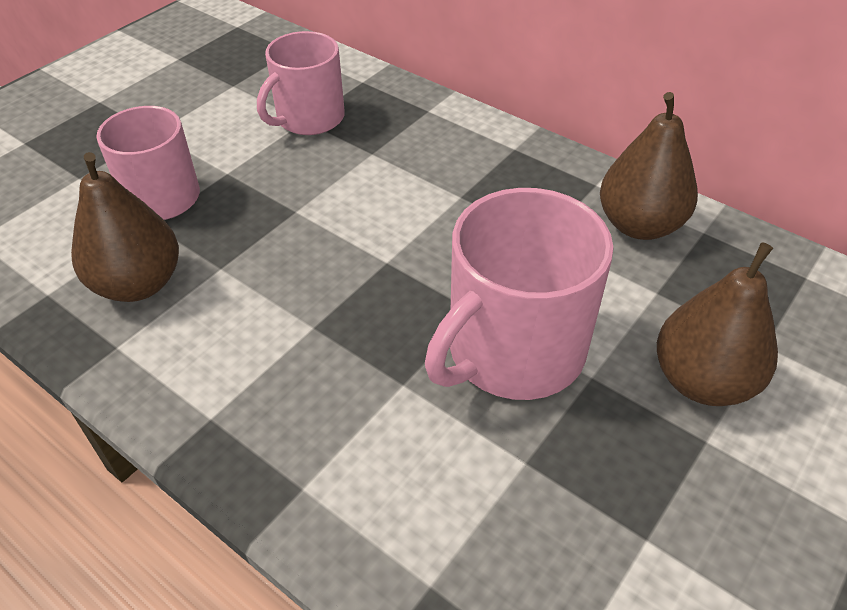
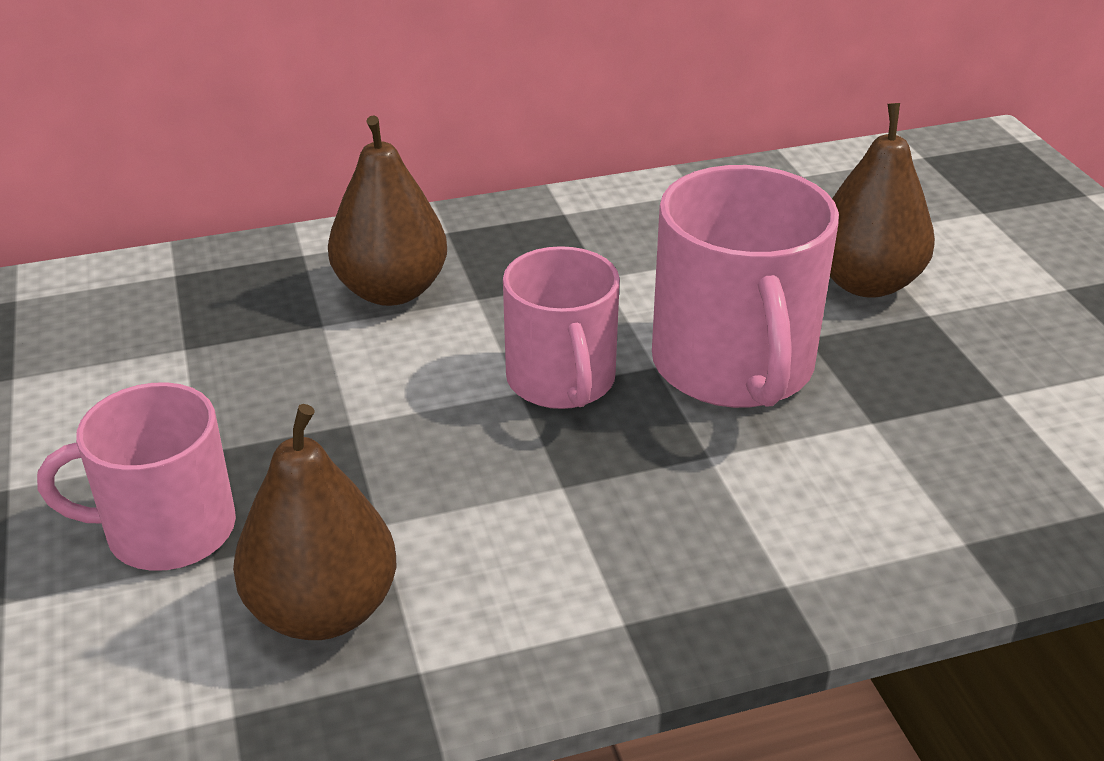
camera: 55 degrees left, 10 degrees down
(309, 118) = (187, 343): pink mug -> pink mug (561, 380)
(639, 225) = (649, 218): brown pear -> brown pear (391, 291)

